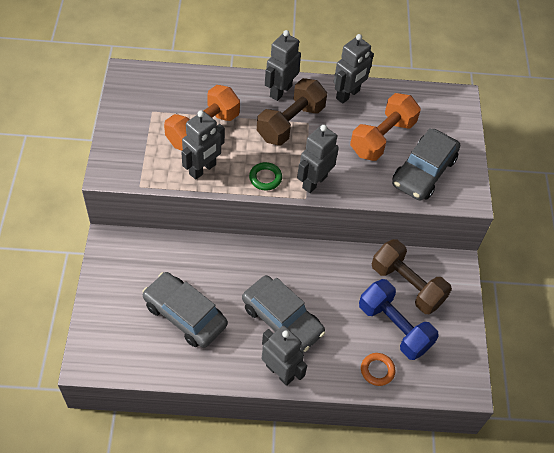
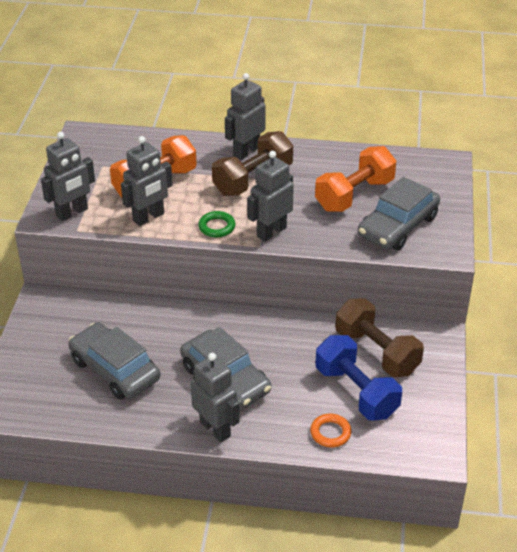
camera: 10 degrees right, 15 degrees down
(348, 95) = (321, 156): grey robot -> grey robot (72, 213)

